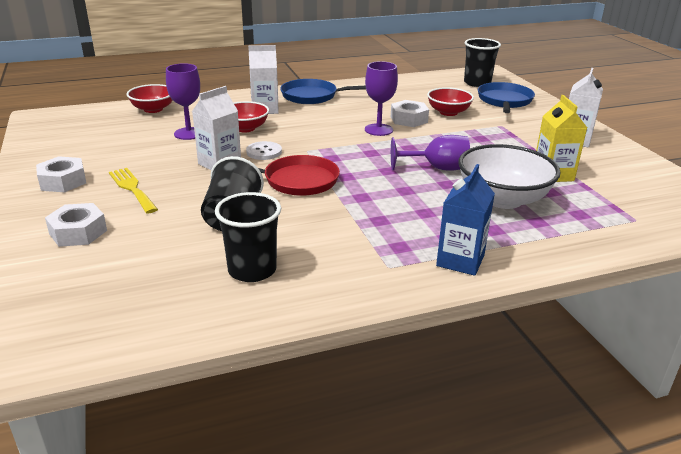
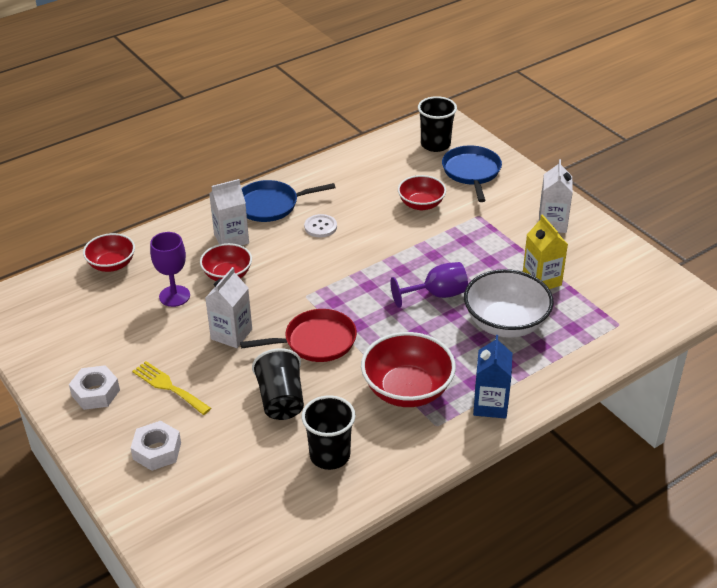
camera: 15 degrees left, 10 degrees up
(264, 152) = (265, 307): white button -> white button (320, 227)
(370, 231) = (407, 390): none -> red bowl
(378, 130) = (362, 248): purple goblet -> none
(409, 119) = (386, 225): white nut -> none

